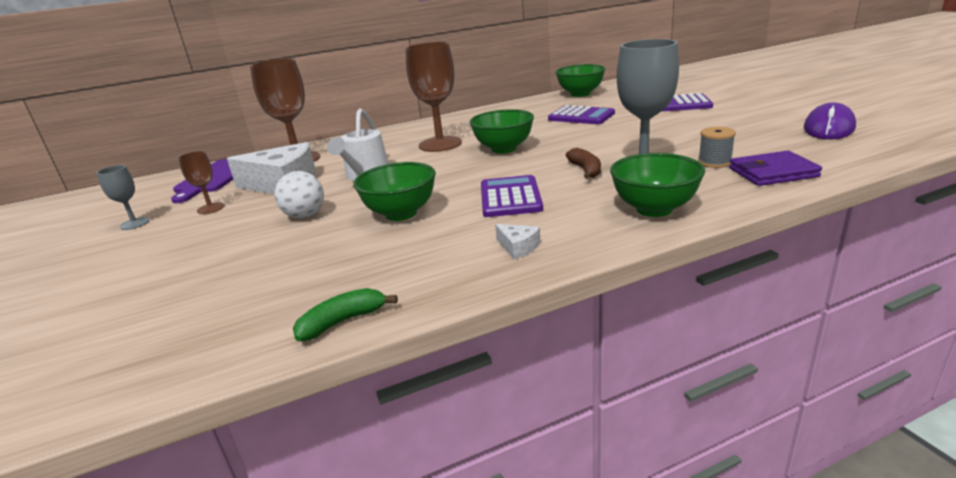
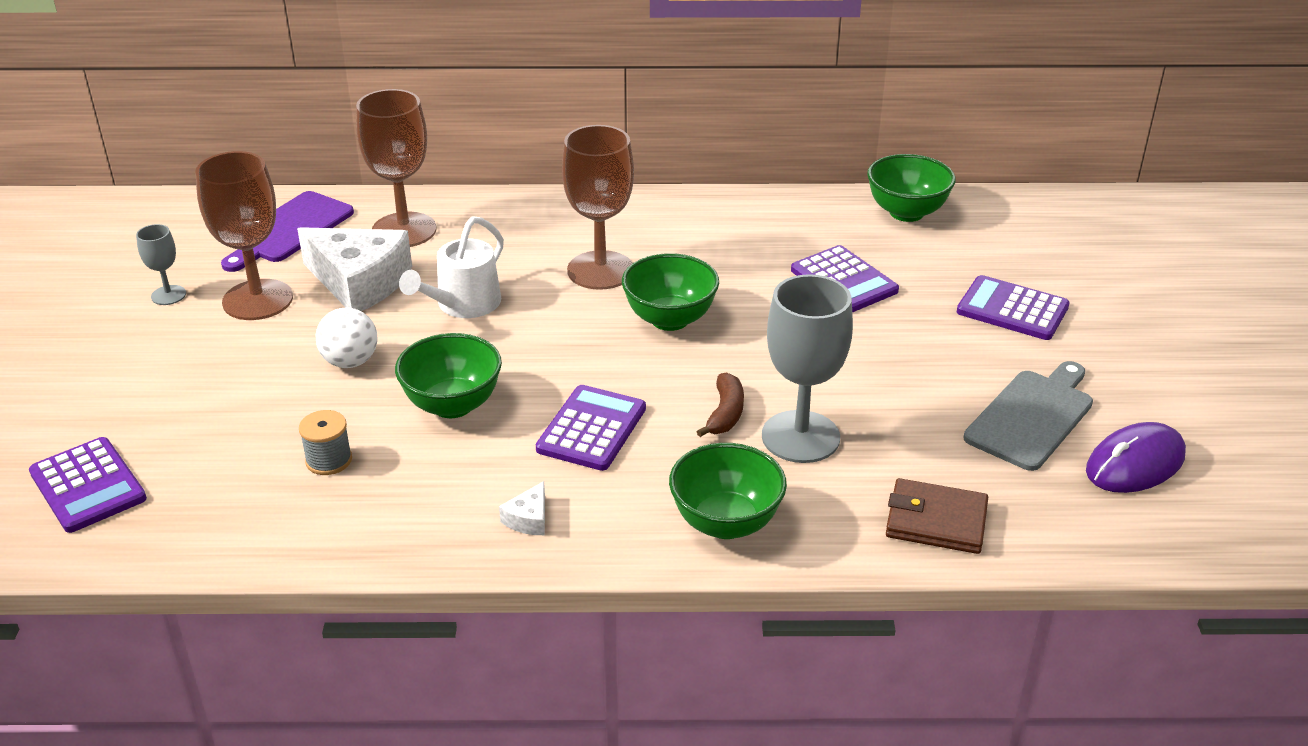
camera: 20 degrees right, 10 degrees up
(102, 345) = (88, 486): none -> purple calculator
(210, 208) = (257, 300): brown goblet -> brown goblet, size x2.03
(342, 322) = (298, 549): green banana -> none
(518, 247) = (529, 519): white cheese -> white cheese turned 45 degrees clockwise
(714, 162) = (894, 469): grey spool -> grey spool (329, 460)
(750, 128) = (1032, 417): none -> grey cutting board
(772, 172) = (936, 521): purple wallet -> brown wallet

